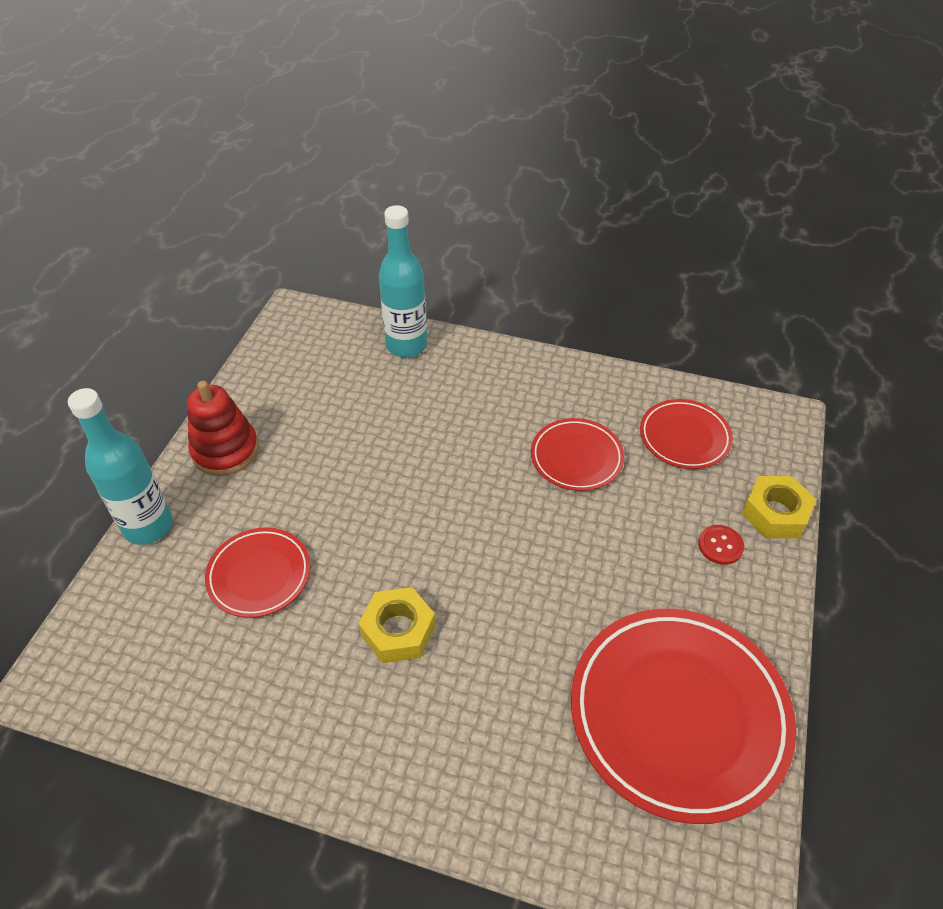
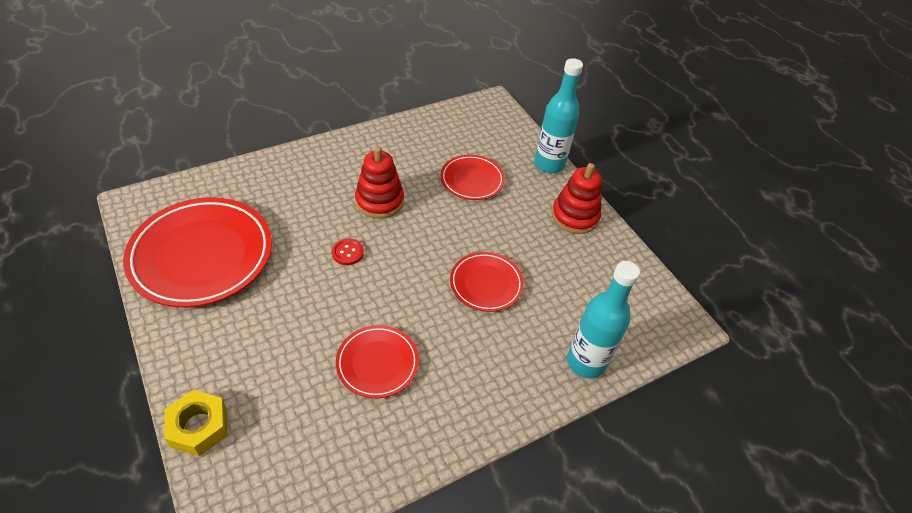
camera: 130 degrees right, 0 degrees up
(398, 630) = (379, 201): yellow nut -> red stacking toy
(684, 437) = (311, 445): red plate -> red plate (486, 284)
(720, 545) = (229, 369): red button -> red button (347, 252)

